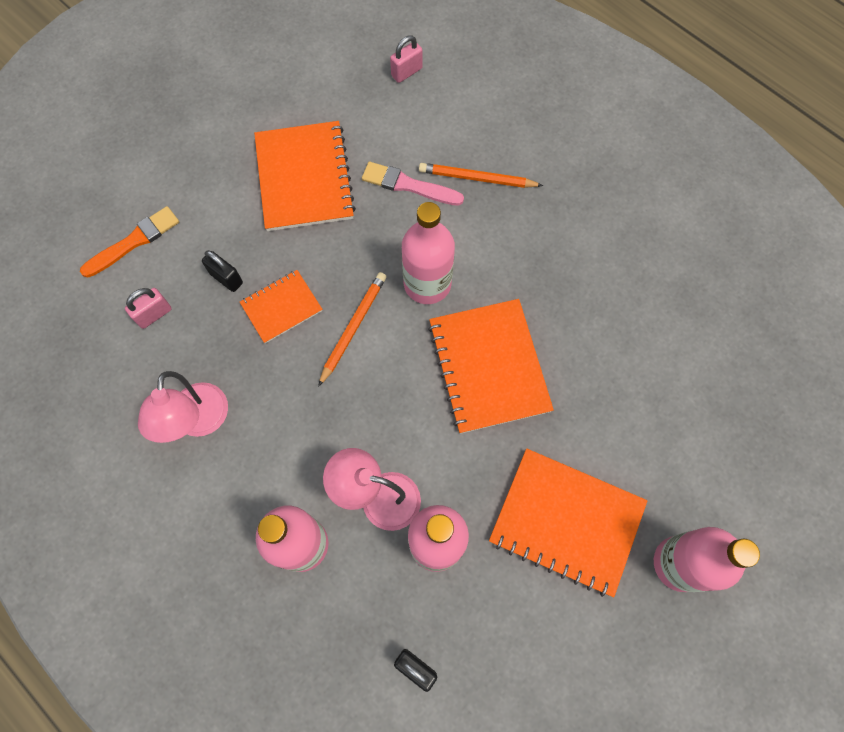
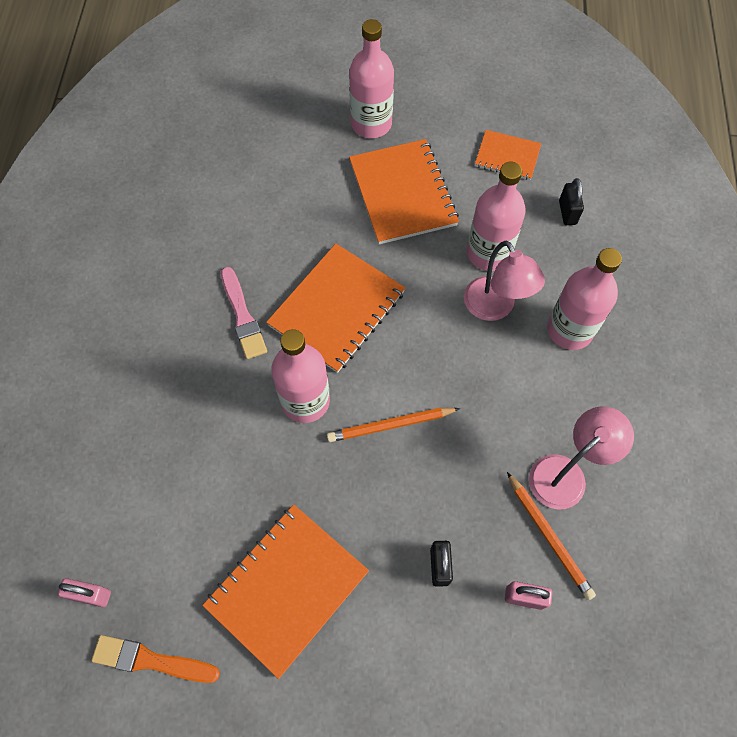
camera: 130 degrees left, 5 degrees down
(134, 241) = (481, 690): orange brush -> orange brush (151, 660)
(281, 307) = (423, 495): orange notebook -> orange notebook (507, 156)
(408, 185) = (223, 488): pink brush -> pink brush (243, 316)
(477, 178) = (172, 437): orange pencil -> orange pencil (549, 537)

